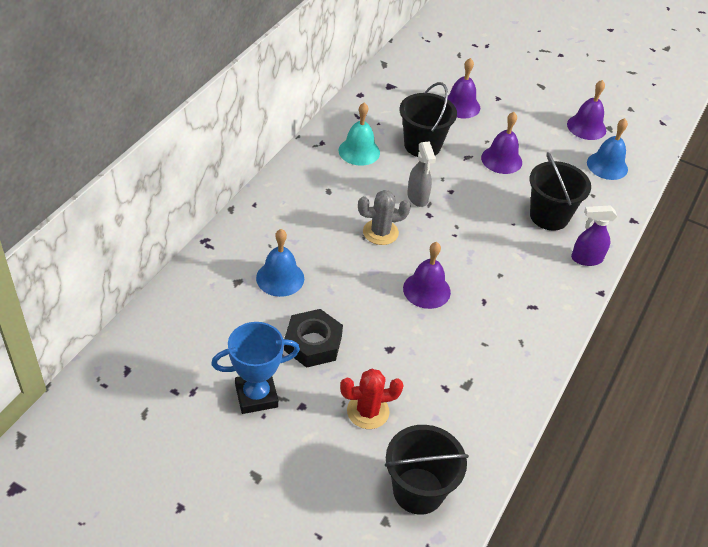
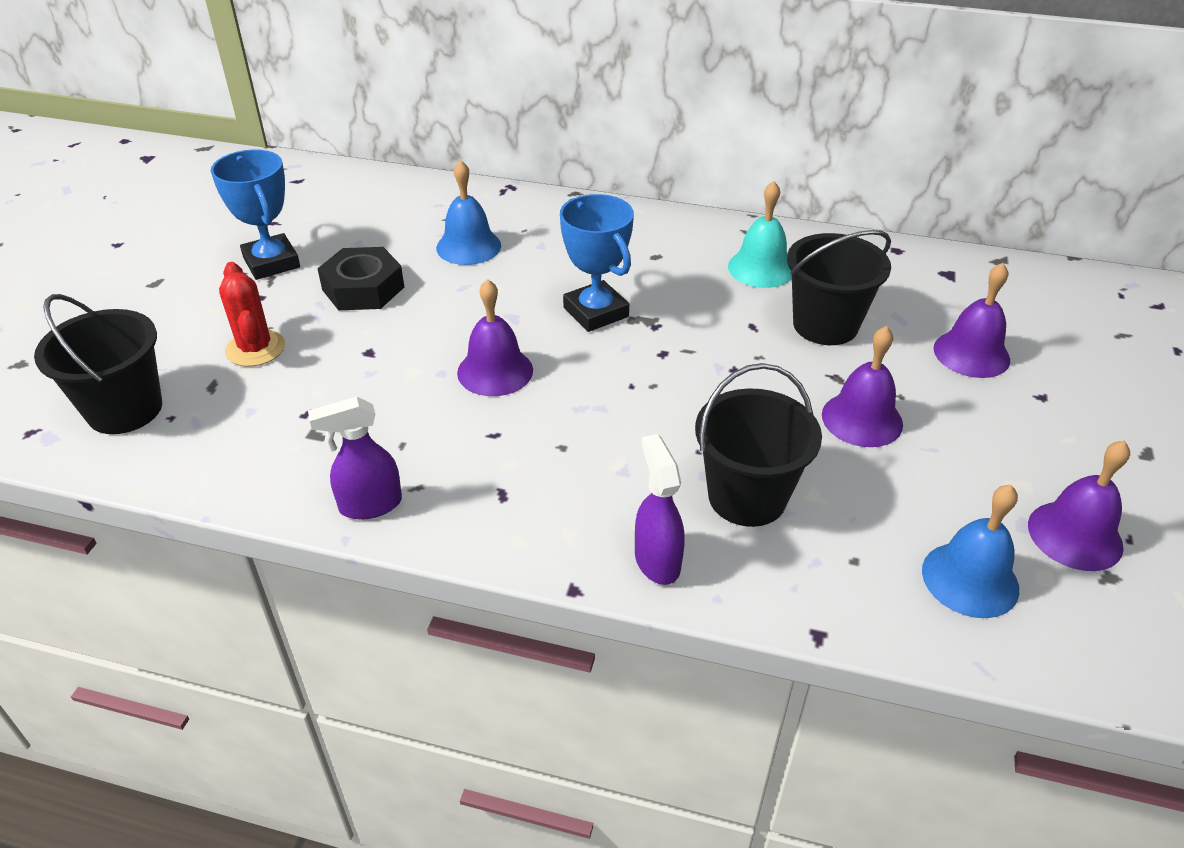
camera: 80 degrees right, 5 degrees down
(380, 232) = (596, 312): grey cactus -> blue trophy
(417, 197) = (695, 336): grey spray bottle -> none
(532, 364) = (369, 505): none -> purple spray bottle

